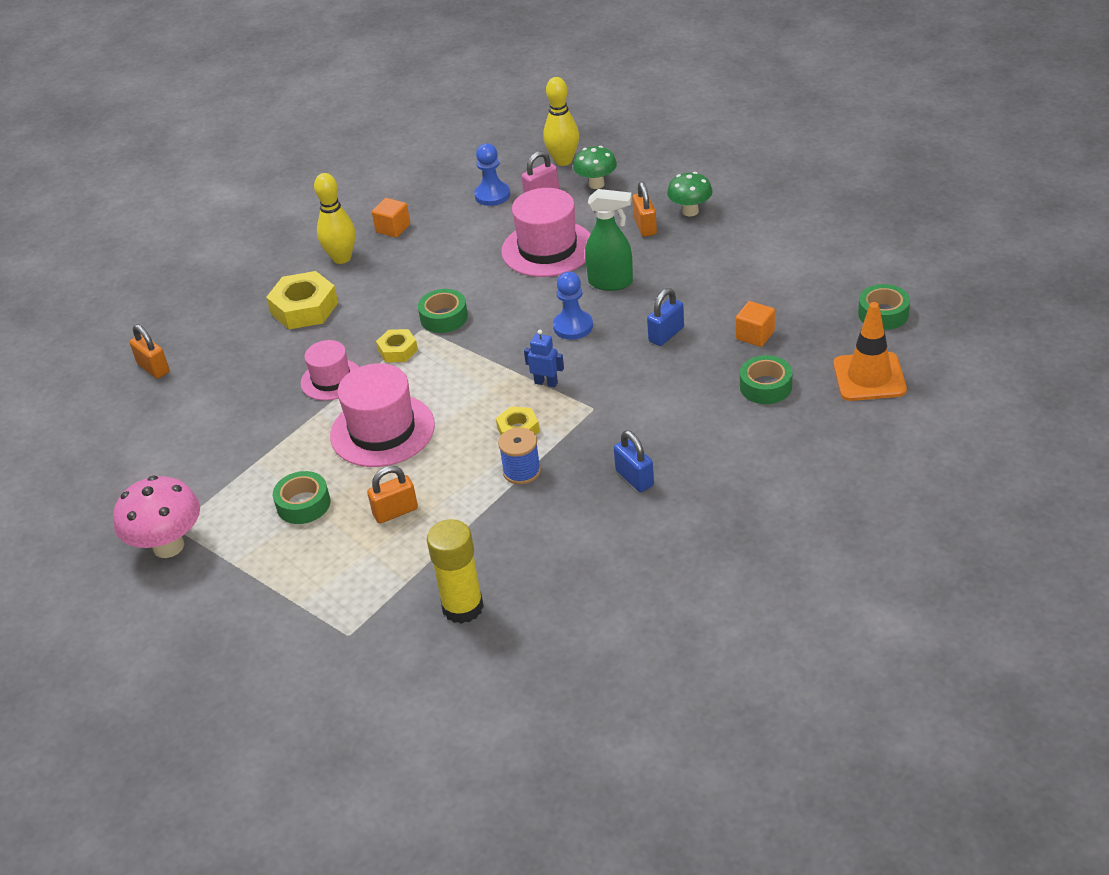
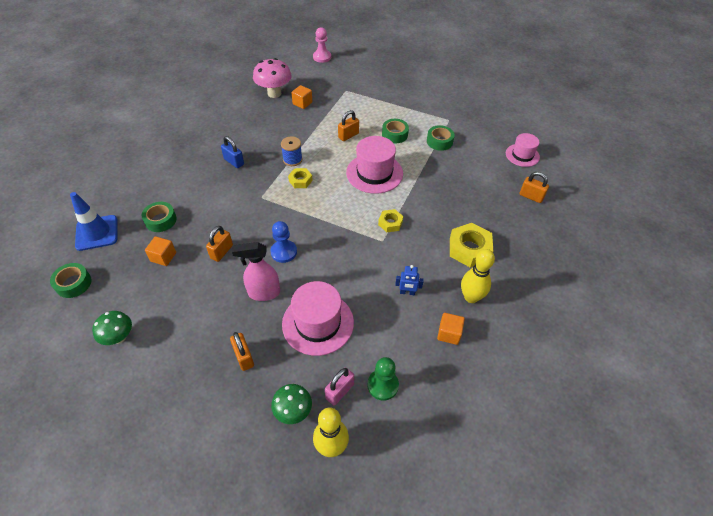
camera: 160 degrees right, 10 degrees up
(168, 546) = (445, 112): pink mushroom -> pink mushroom (274, 93)
(331, 380) = (420, 199): pink hat -> pink hat (522, 155)
(361, 764) = (322, 57): none -> pink pawn
(444, 317) = (371, 251): green tape -> green tape (439, 141)
(462, 607) = (302, 103): yellow glue stick -> orange cube
(492, 195) = (383, 385): blue pawn -> green pawn
(546, 383) = (292, 210): blue robot -> blue robot (407, 292)
(611, 283) = (263, 293): green spray bottle -> pink spray bottle
(666, 334) = (221, 252): blue padlock -> orange padlock
(690, 211) = (206, 381): green mushroom -> green mushroom (119, 337)
(869, 377) = (97, 233): orange traffic cone -> blue traffic cone

